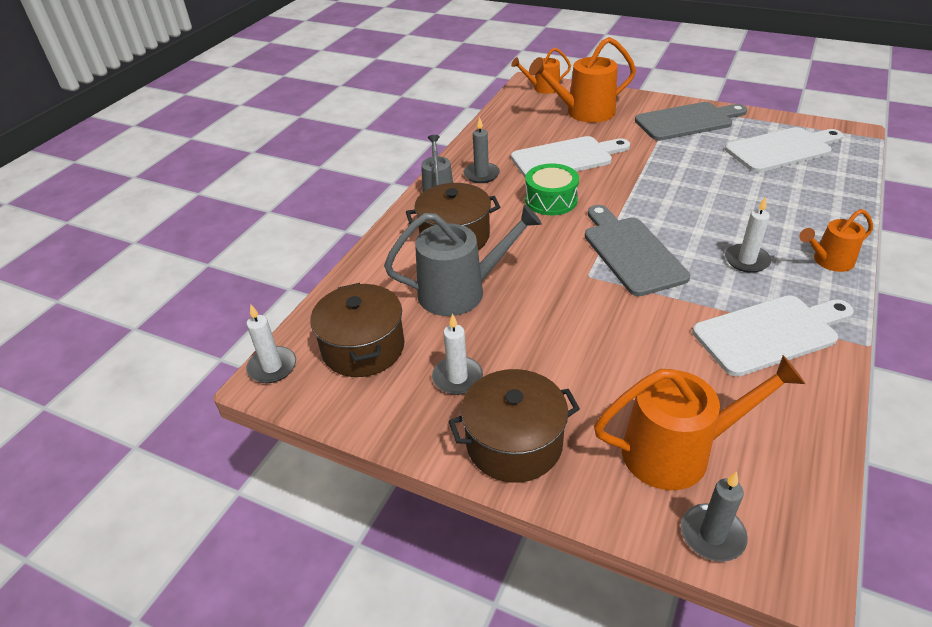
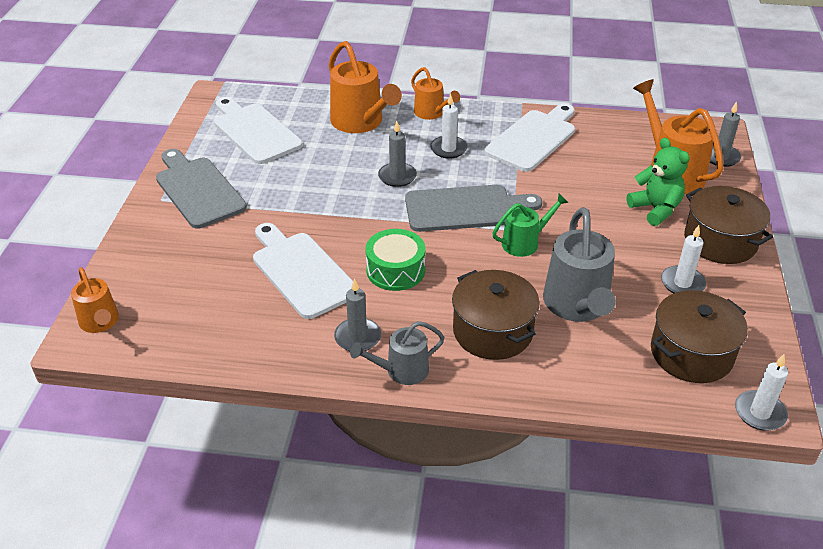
camera: 110 degrees left, 0 degrees up
(461, 291) = (577, 306): grey watering can -> grey watering can turned 150 degrees counterclockwise
(564, 280) = (524, 242): none -> green watering can
(584, 112) = (179, 272): orange watering can -> orange watering can (361, 122)
(595, 402) = (655, 209): none -> green teddy bear
(631, 252) = (465, 208): grey cutting board -> grey cutting board turned 150 degrees counterclockwise
(694, 219) = (397, 176): none -> grey candle
(770, 333) = (533, 138): white cutting board -> white cutting board turned 75 degrees clockwise

